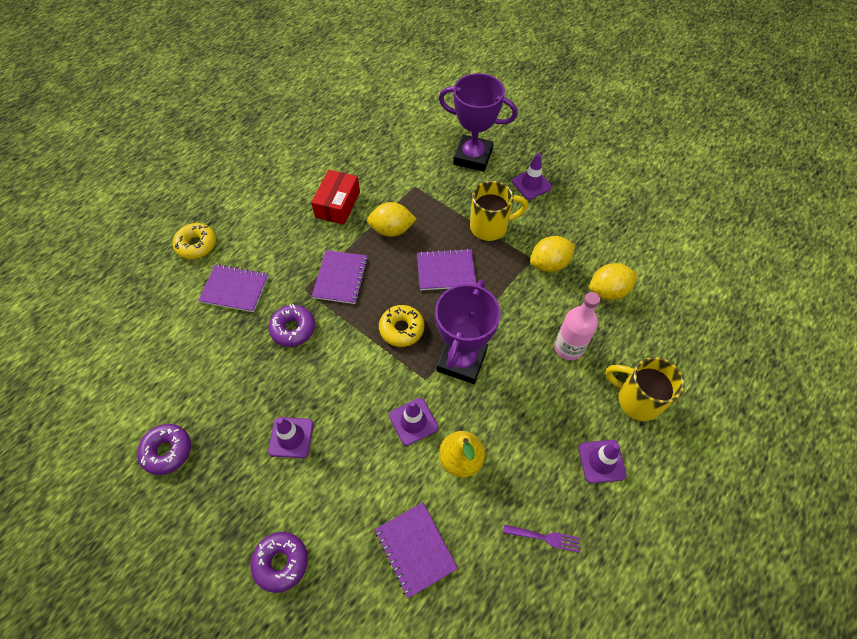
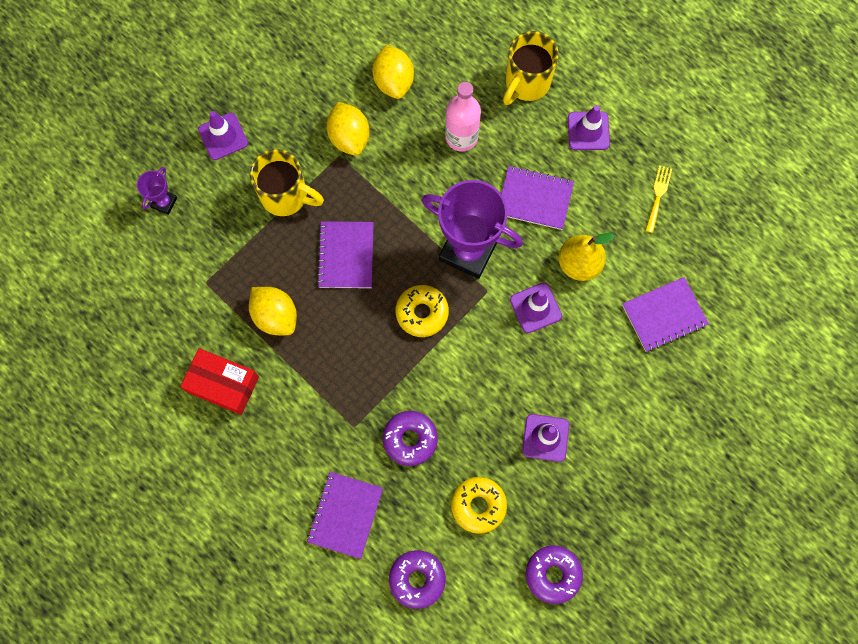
camera: 85 degrees left, 15 degrees up
(196, 245) = (268, 573): yellow donut -> yellow donut (478, 505)
(281, 562) = (672, 444): purple donut -> purple donut (417, 579)
(340, 278) = (342, 382): purple notebook -> purple notebook (534, 199)
(392, 230) = (275, 316): yellow lemon -> yellow lemon turned 45 degrees counterclockwise
(473, 157) = (164, 202): purple trophy -> purple trophy, size x0.45
(490, 227) = (286, 196): yellow mug -> yellow mug turned 120 degrees clockwise
(545, 538) = (658, 196): purple fork -> yellow fork

